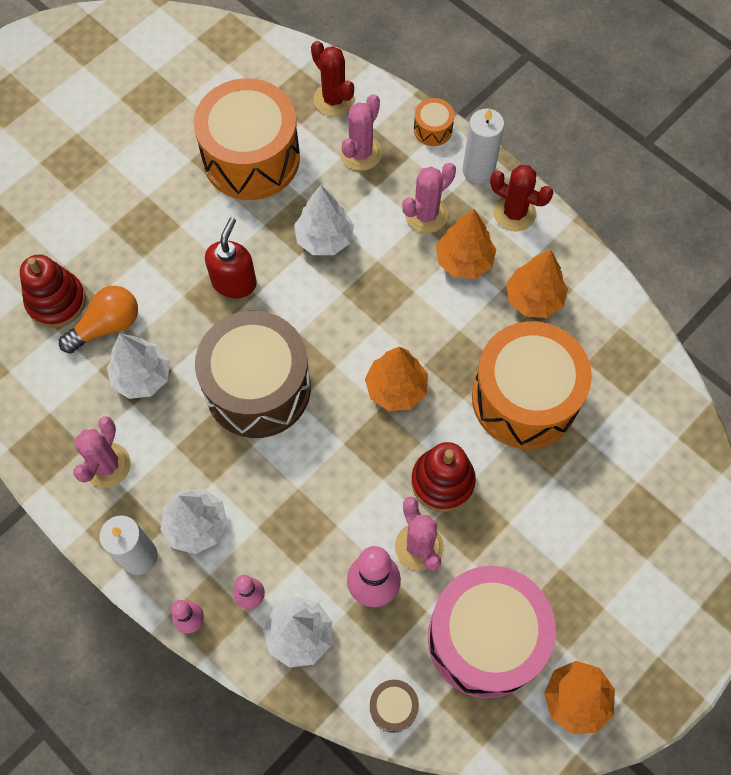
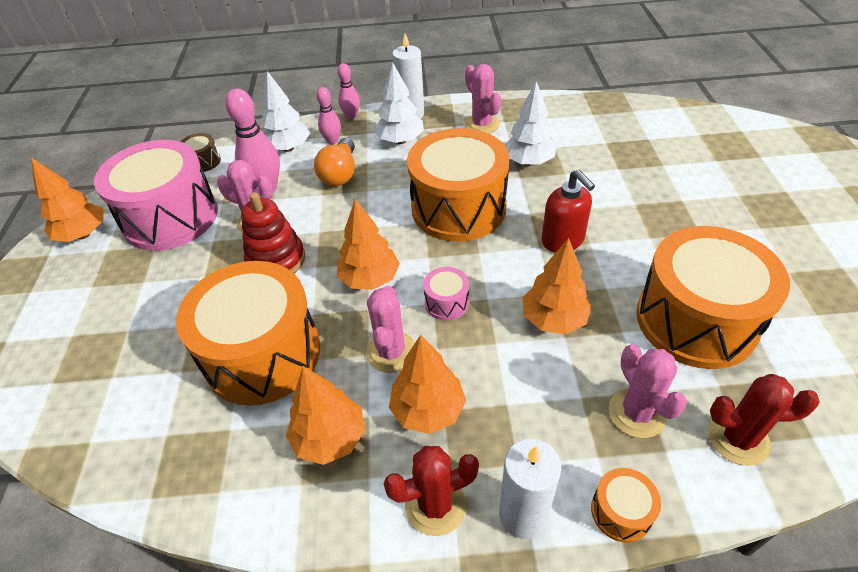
camera: 135 degrees right, 20 degrees down
(56, 301) = (631, 150): red stacking toy -> none
(106, 326) = (587, 163): orange light bulb -> orange light bulb (340, 173)
(258, 388) = (458, 208): brown drum -> orange drum
(324, 238) = (554, 319): white tree -> orange tree
(370, 316) = (446, 302): none -> pink drum
(426, 215) = (509, 417): pink cactus -> pink cactus (391, 352)

